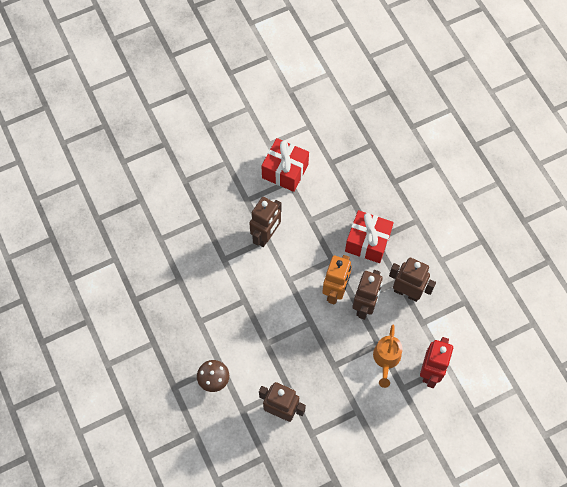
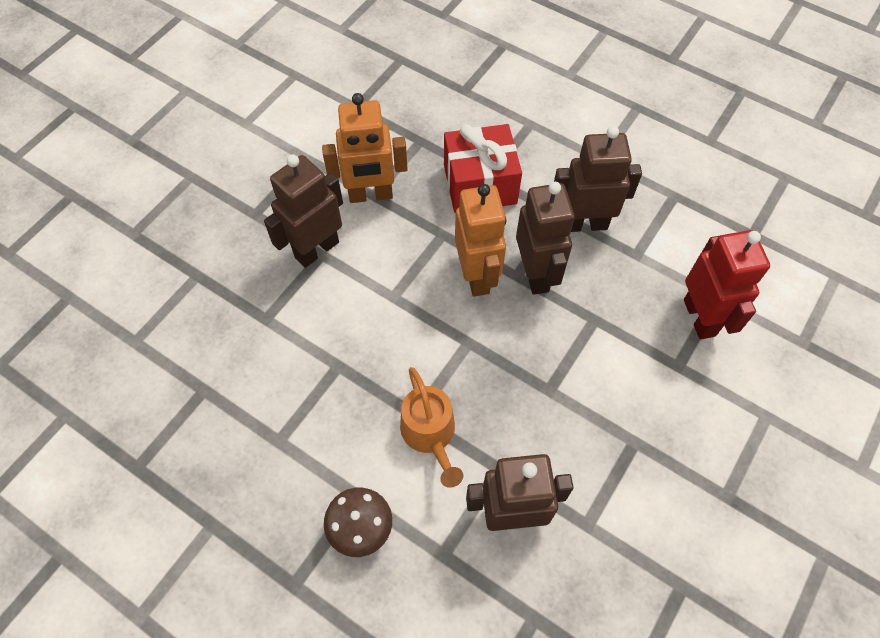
camera: 30 degrees left, 5 degrees down
(266, 235) = (316, 249): brown robot -> brown robot turned 135 degrees counterclockwise
(285, 171) = (293, 147): red gift -> none
(309, 219) = (370, 195): none -> orange robot
(386, 359) = (622, 335): orange watering can -> orange watering can (430, 435)

